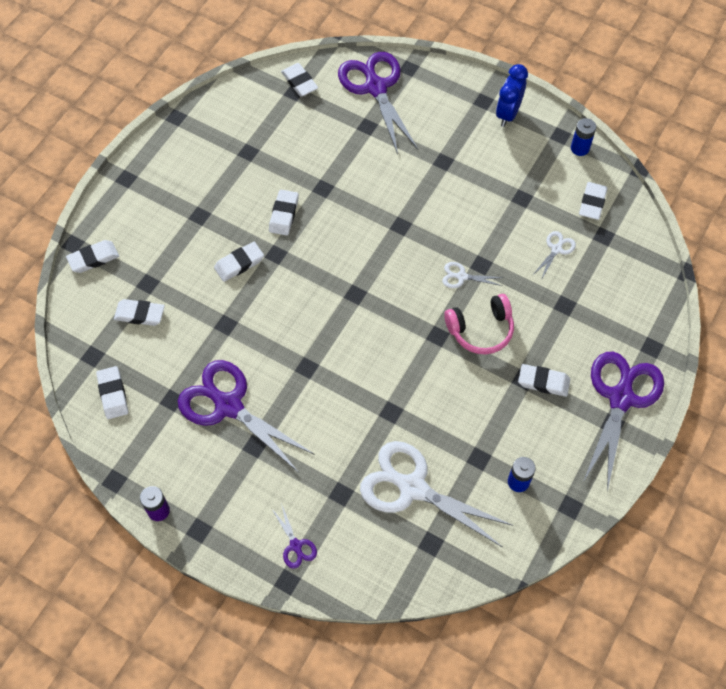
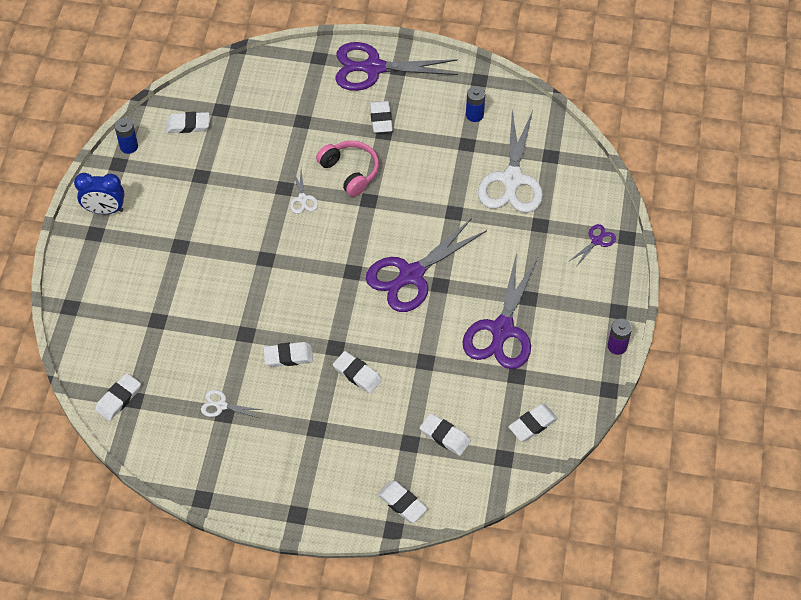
camera: 110 degrees left, 5 degrees down
(140, 314) = (445, 436): white eraser -> white eraser turned 45 degrees counterclockwise
(375, 87) = (104, 329): purple scissors -> purple scissors (410, 276)
(556, 249) = (247, 139): white scissors -> white scissors (221, 405)

